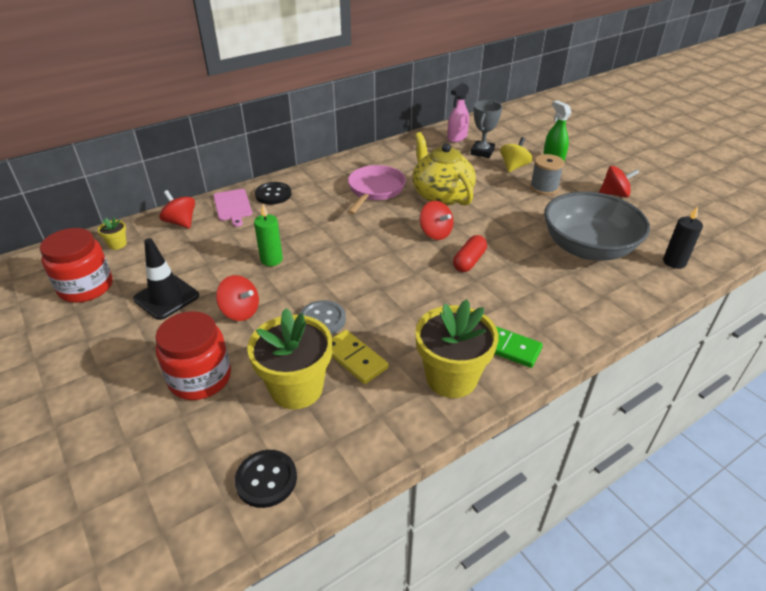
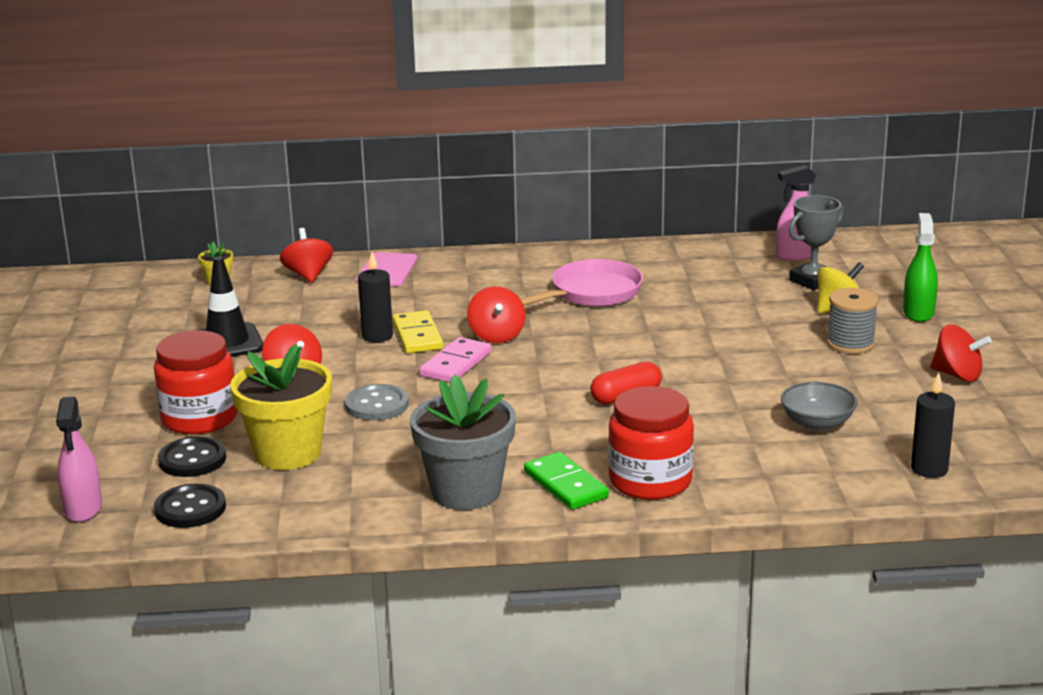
camera: 30 degrees right, 15 degrees down
(86, 287) = (153, 313): red jar -> red jar (650, 481)
(172, 520) = (83, 509): none -> pink spray bottle
(271, 260) = (377, 336): green candle -> black candle
(273, 194) = (449, 270): black button -> black button (192, 459)
(343, 267) = (455, 364): none -> pink domino
(354, 359) = (375, 447): yellow domino -> yellow domino (417, 336)
(435, 233) = (617, 358): red spinning top -> red spinning top (496, 336)
(441, 195) = (679, 319): yellow teapot -> none
(451, 378) = (466, 492): yellow flower pot -> grey flower pot
(587, 248) = (817, 423): grey bowl -> grey bowl, size x0.48

